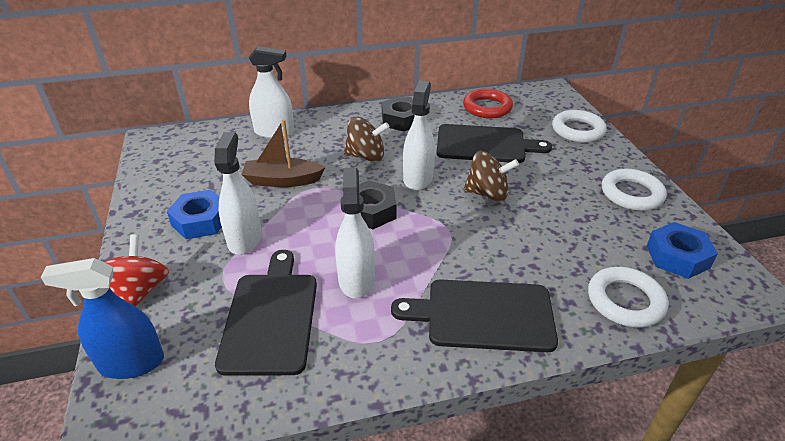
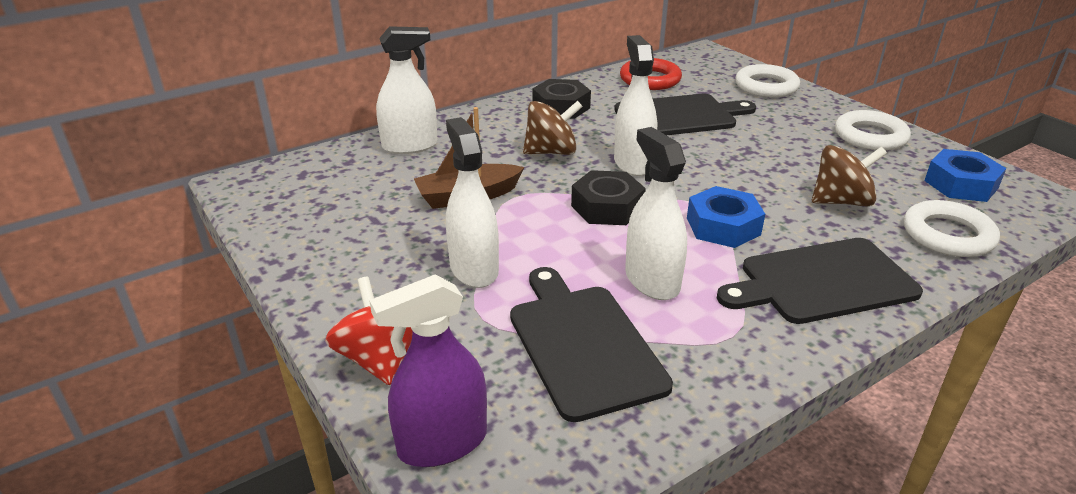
camera: 20 degrees left, 5 degrees down
(131, 363) = (442, 442): blue spray bottle -> purple spray bottle
(200, 221) = (396, 262): blue nut -> blue nut (723, 226)
(487, 194) = (724, 164): brown spinning top -> brown spinning top (841, 201)

